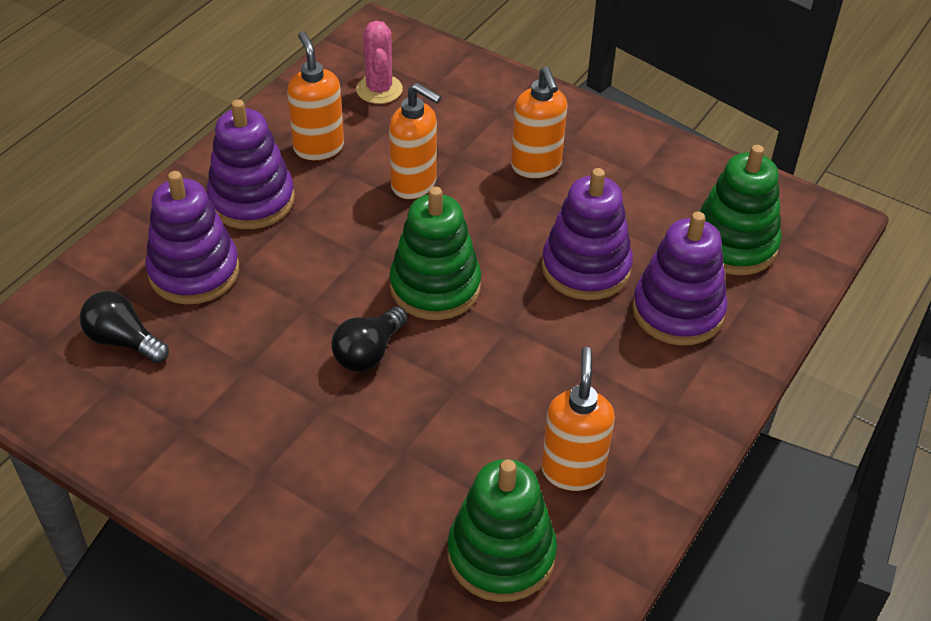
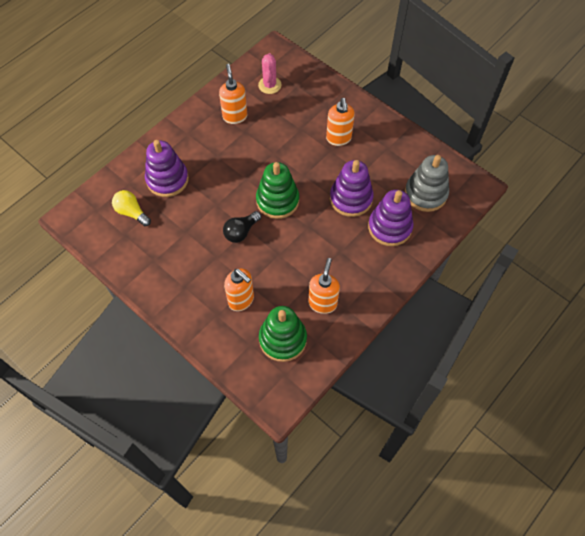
camera: 10 degrees right, 15 degrees up
(123, 340) = (132, 212): black light bulb -> yellow light bulb
(251, 200) = (199, 143): purple stacking toy -> none
(414, 184) = (277, 143): orange soap dispenser -> orange soap dispenser (241, 300)
(733, 244) = (425, 194): green stacking toy -> grey stacking toy

